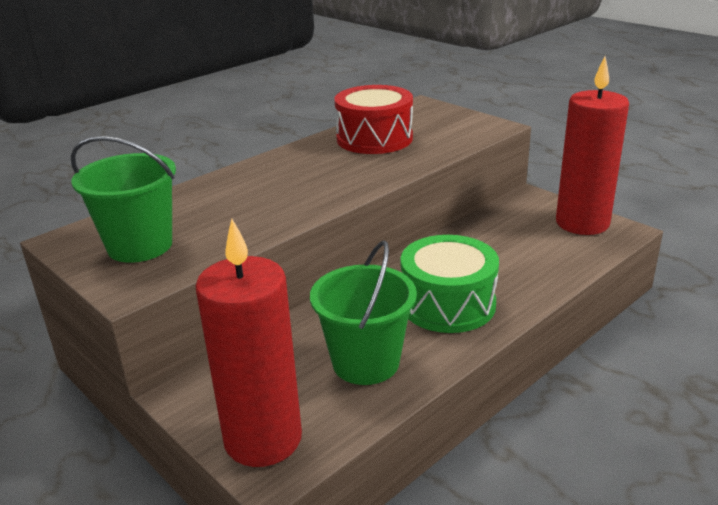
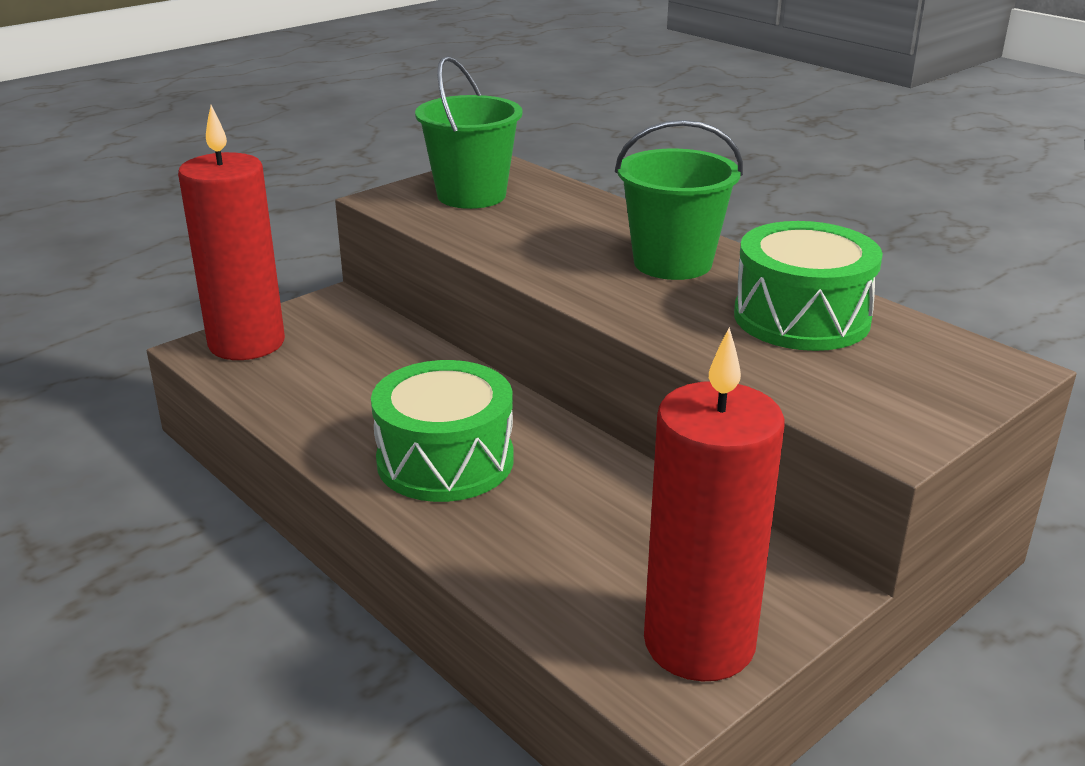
camera: 90 degrees right, 0 degrees up
(366, 362) = (340, 397): green bucket -> green bucket (672, 263)
(374, 139) = (801, 318): red drum -> green drum

